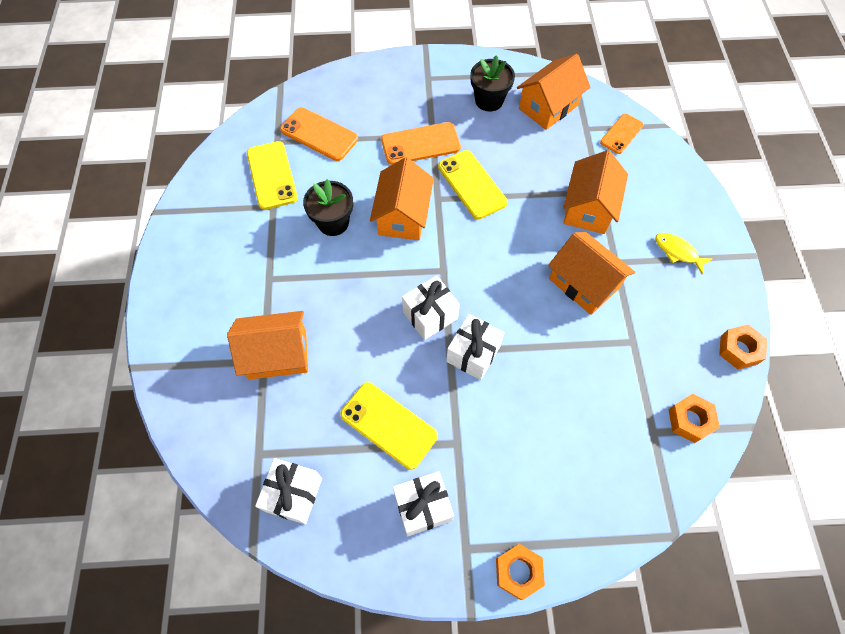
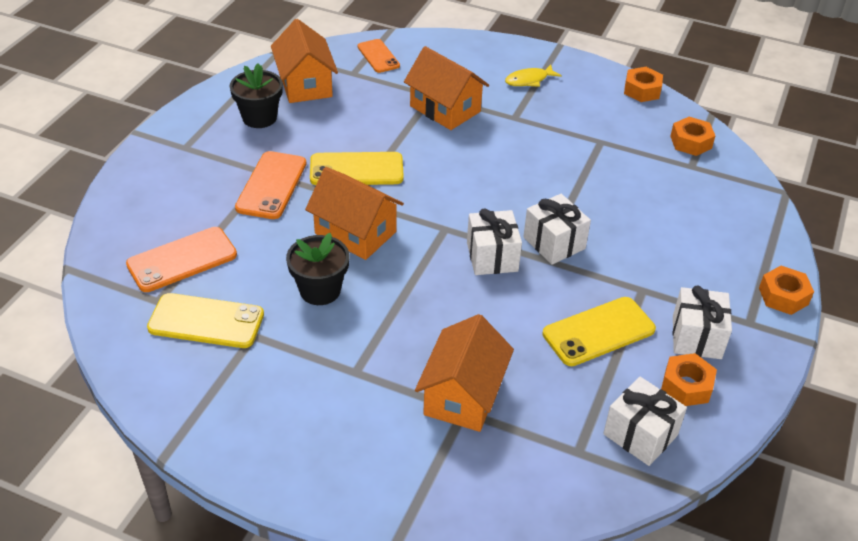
camera: 65 degrees left, 20 degrees down
(362, 515) = (686, 386): none -> orange nut
(583, 283) = (524, 145): orange house -> none

